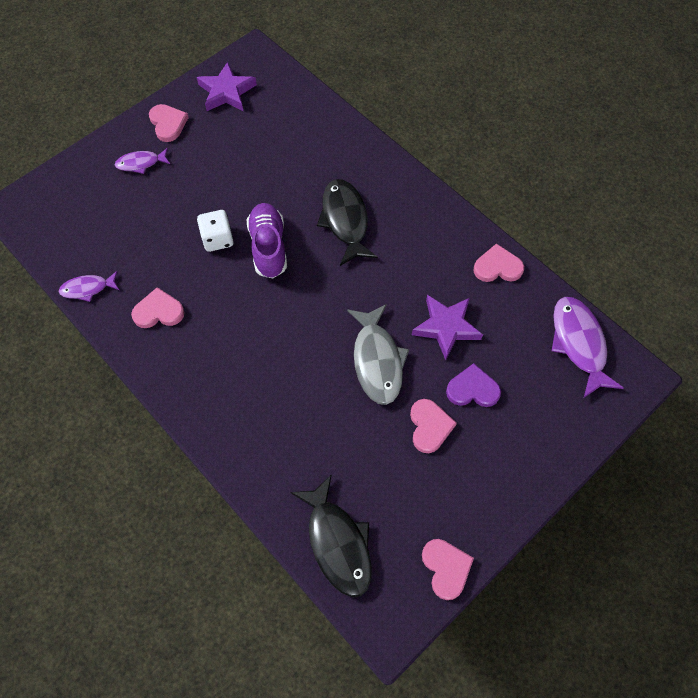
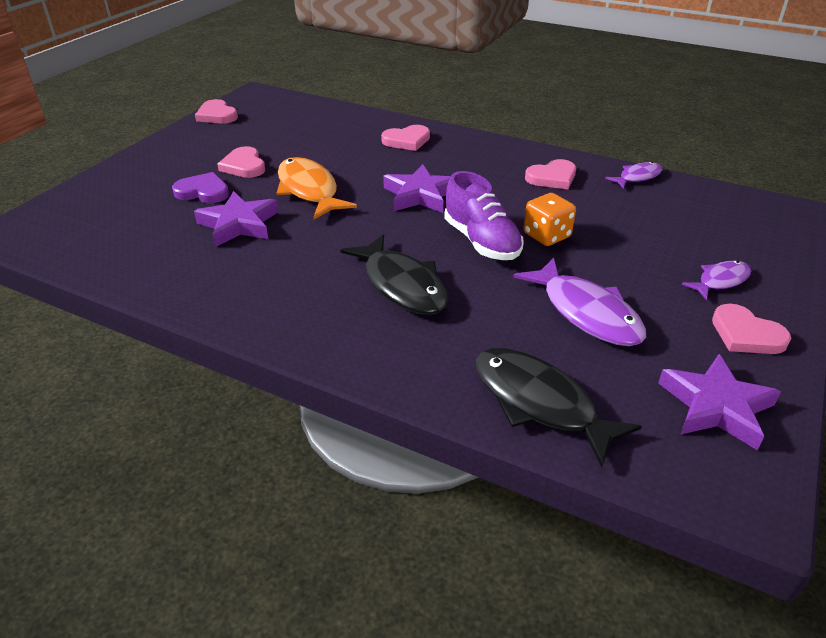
camera: 160 degrees right, 25 degrees down
(217, 239) = (546, 235): white dice -> orange dice
(284, 322) = (420, 195): none -> purple star
(338, 543) = (305, 111): black fish -> black fish (539, 403)
(377, 361) = (309, 190): grey fish -> orange fish
(472, 389) = (203, 192): purple heart -> purple heart turned 150 degrees counterclockwise
(497, 267) = (177, 285): pink heart -> pink heart (407, 140)
(579, 343) = (75, 242): purple fish -> purple fish (586, 313)

